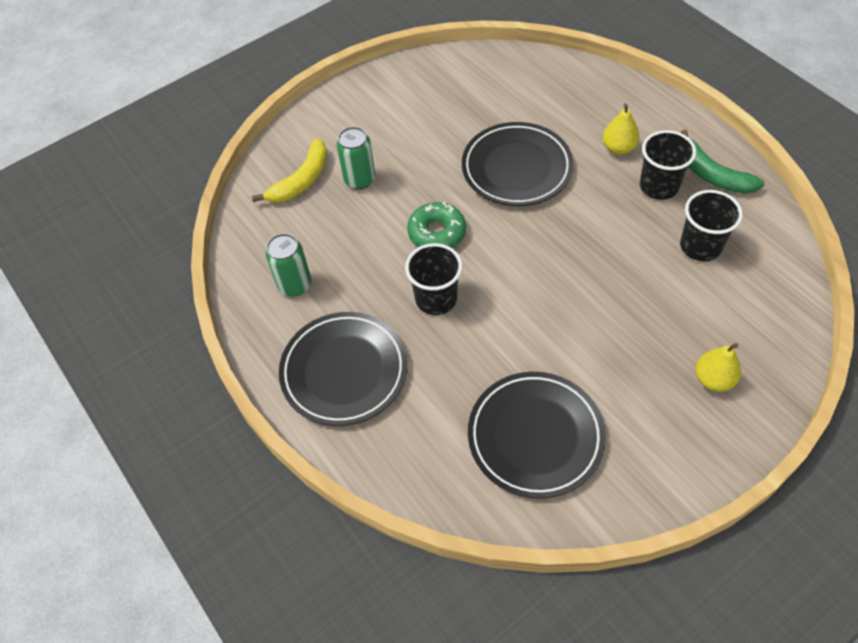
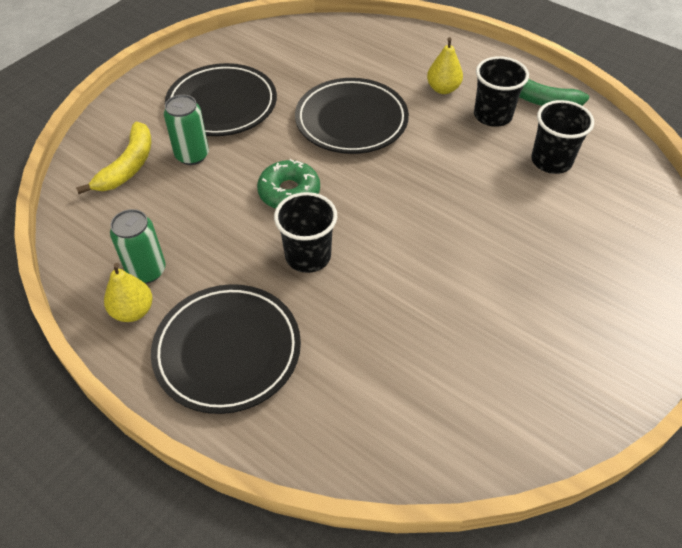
camera: 20 degrees left, 5 degrees down
(535, 436) = (458, 374): black plate -> black plate (222, 105)
(713, 379) = (612, 279): yellow pear -> yellow pear (133, 311)

